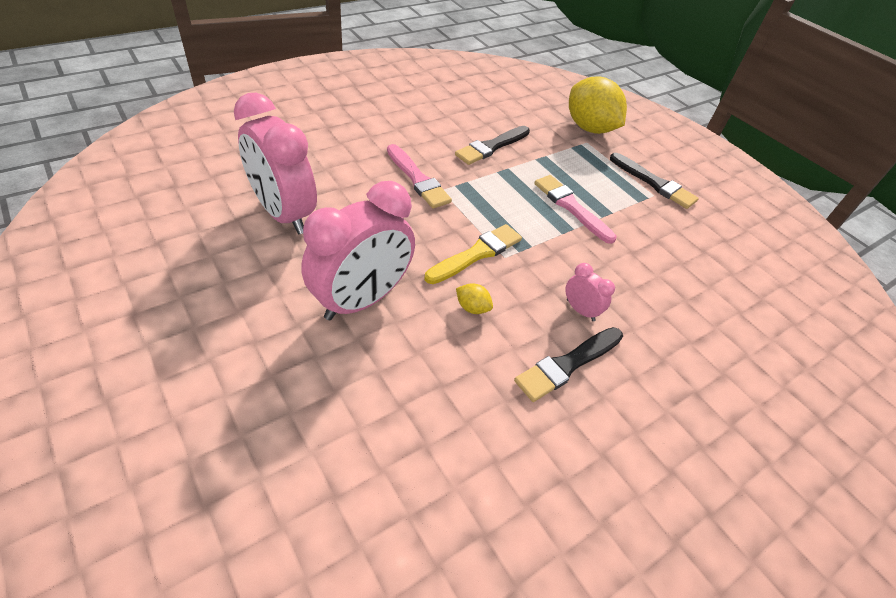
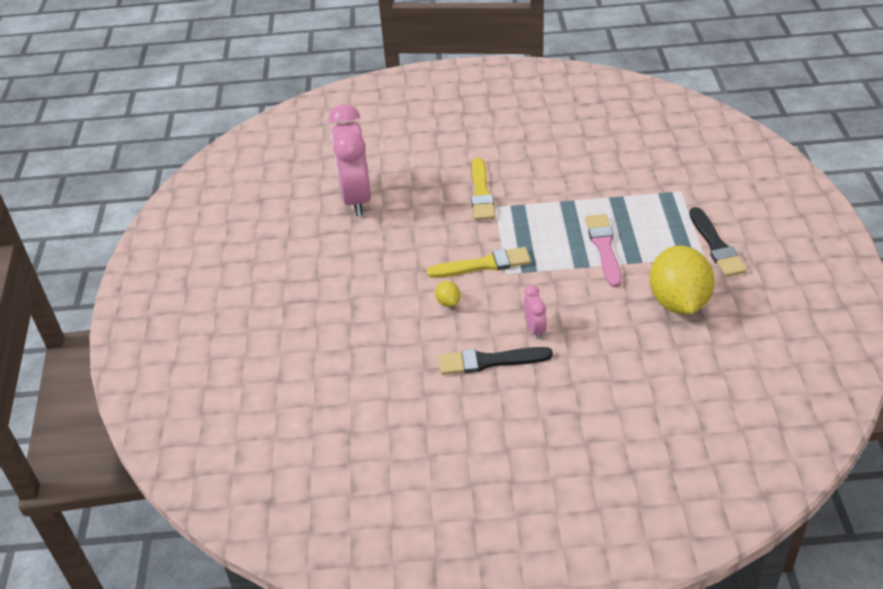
camera: 40 degrees right, 5 degrees down
(361, 300) = (371, 274): pink clock -> none
(418, 179) = (481, 193): pink brush -> yellow brush
(491, 147) = (574, 177): black brush -> none
(589, 128) = (697, 177): yellow lemon -> yellow lemon (678, 302)

